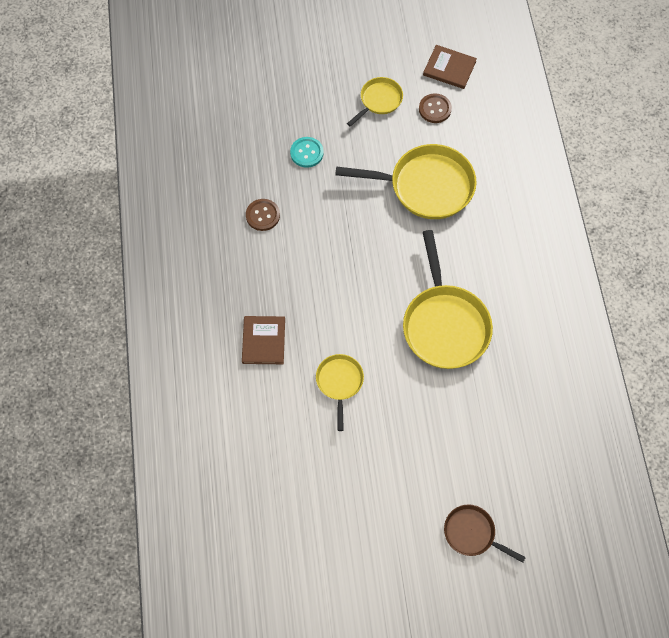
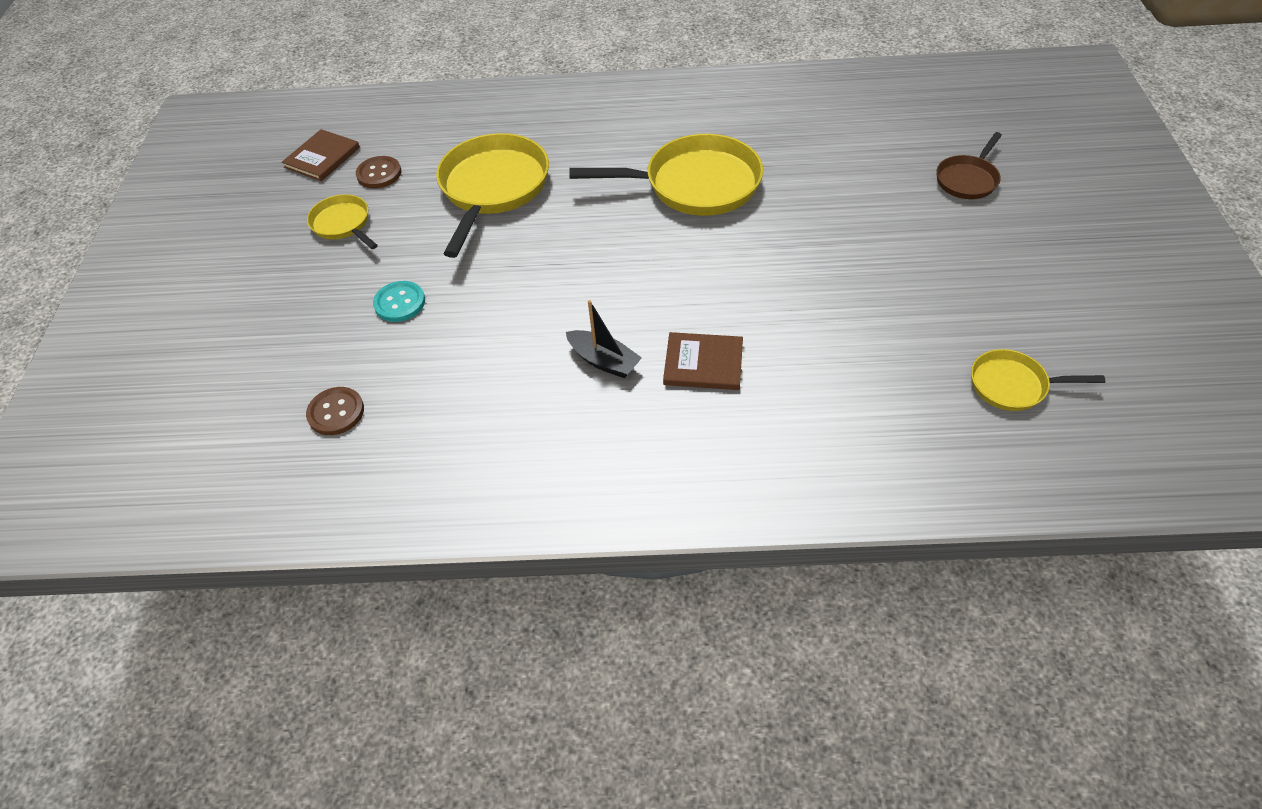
camera: 80 degrees left, 15 degrees down
(263, 215) = (491, 357): brown button -> brown button (336, 412)
(263, 281) = (604, 361): none -> black boat
(339, 382) = (772, 284): yellow pan -> yellow pan (1013, 385)

